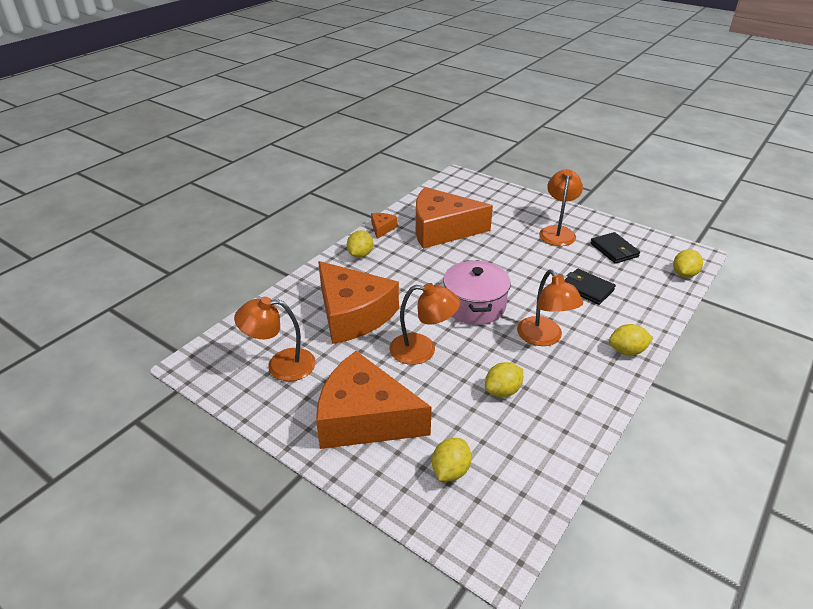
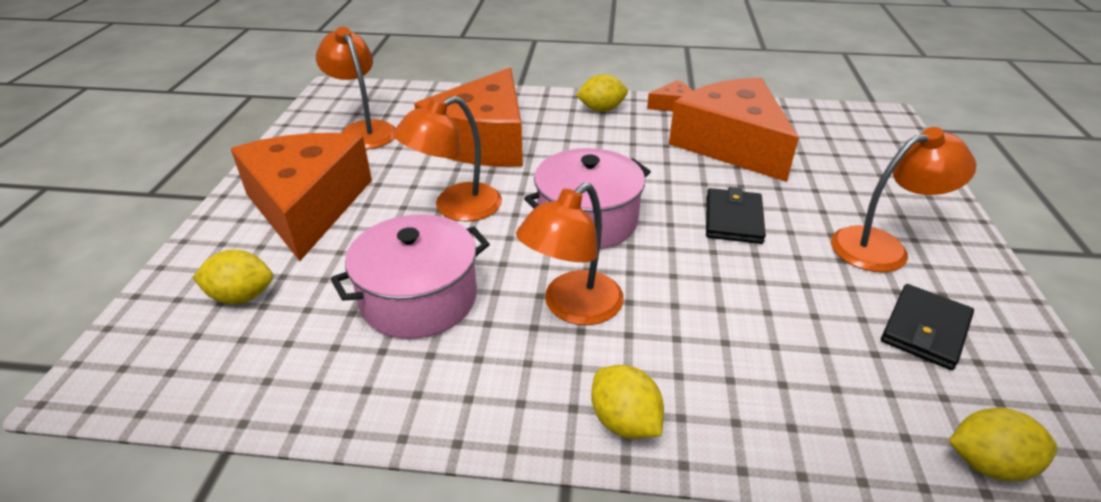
camera: 60 degrees right, 0 degrees up
(422, 350) = (455, 207): orange lamp -> orange lamp turned 75 degrees clockwise
(502, 391) = (419, 298): yellow lemon -> pink pot
(587, 289) = (757, 323): black wallet -> black wallet (733, 219)

